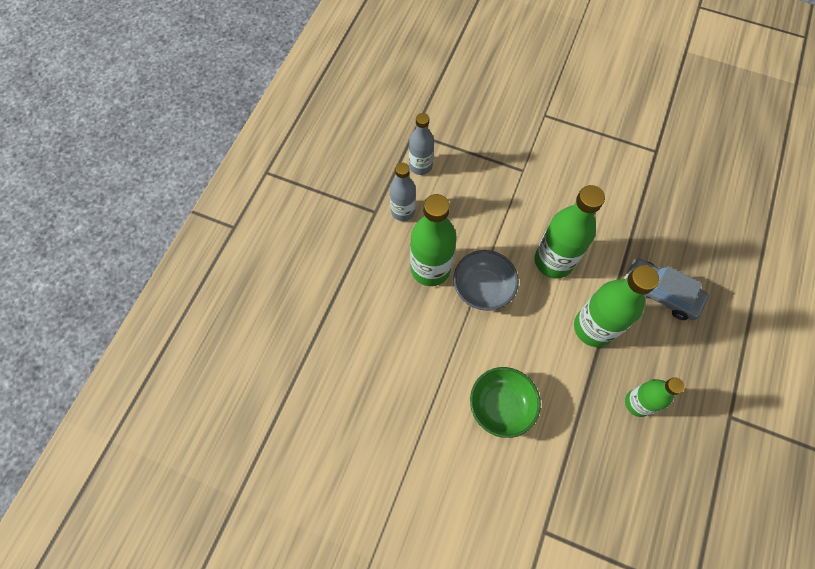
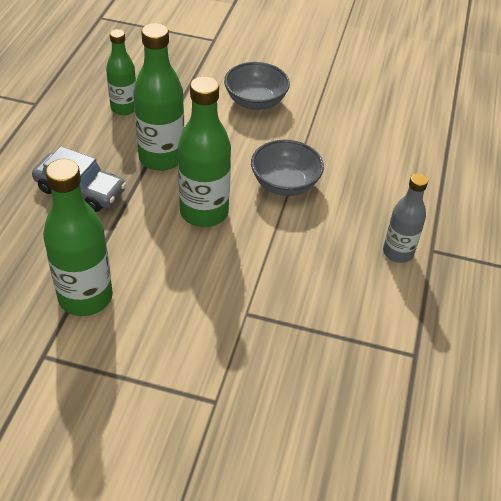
camera: 170 degrees right, 20 degrees down
(420, 166) = (391, 309): grey bottle -> none
(430, 269) = (348, 198): green bottle -> green bottle (85, 297)
(501, 406) = (255, 101): green bowl -> grey bowl

